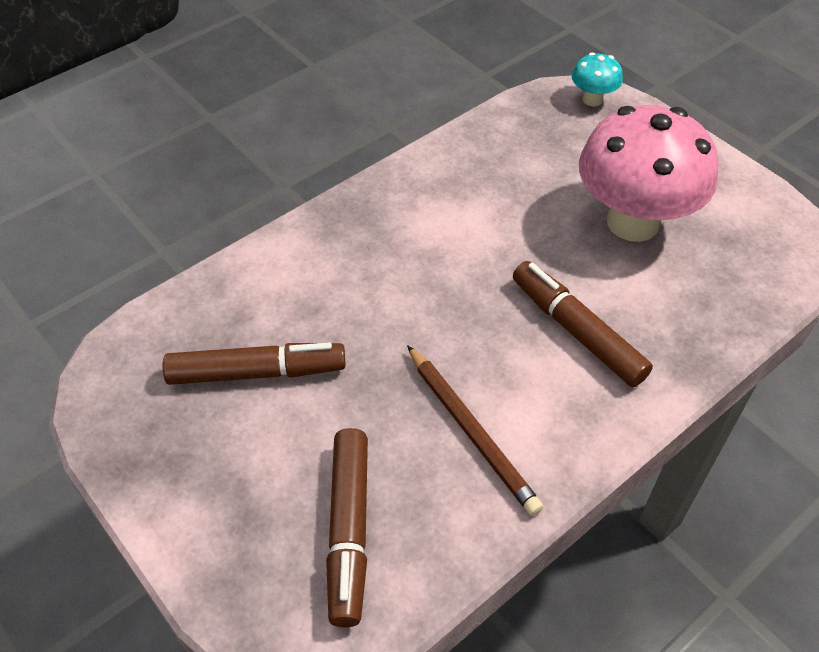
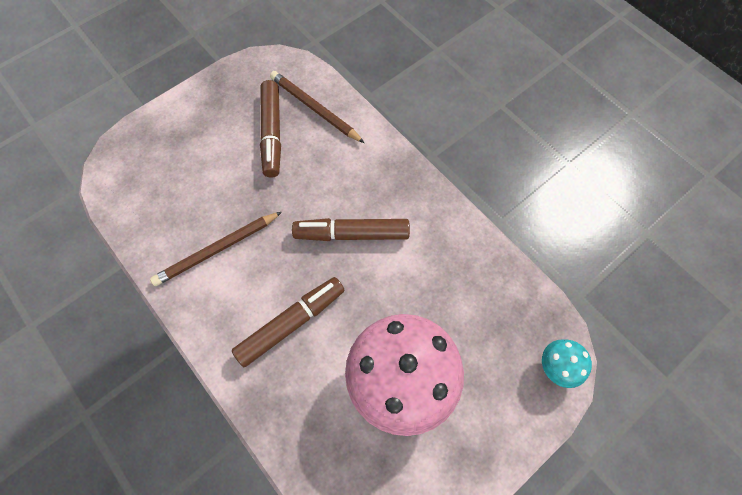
camera: 90 degrees right, 15 degrees up
(214, 317) = (315, 108): none -> brown pencil
(349, 530) = (162, 185): brown marker -> brown marker (351, 234)

